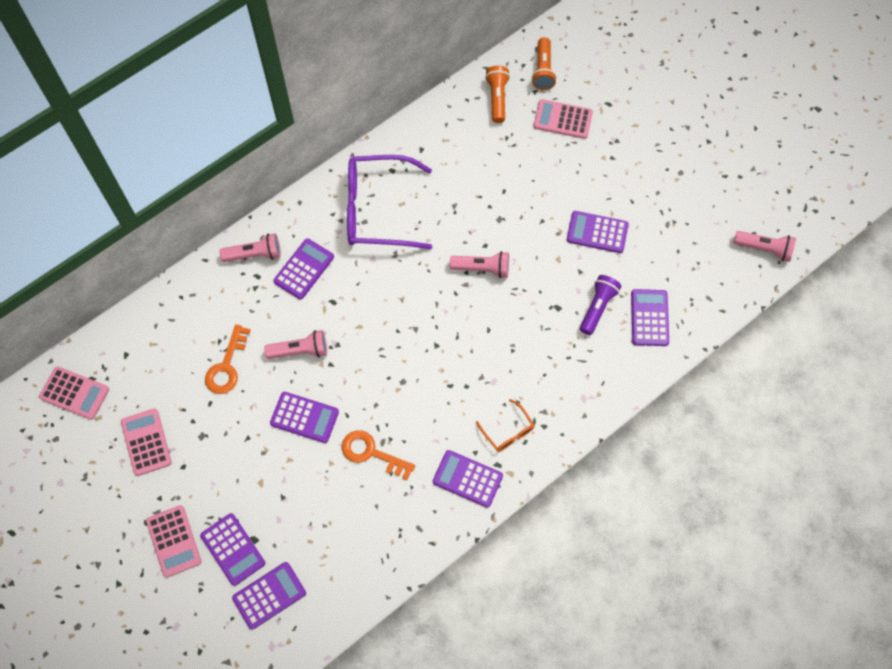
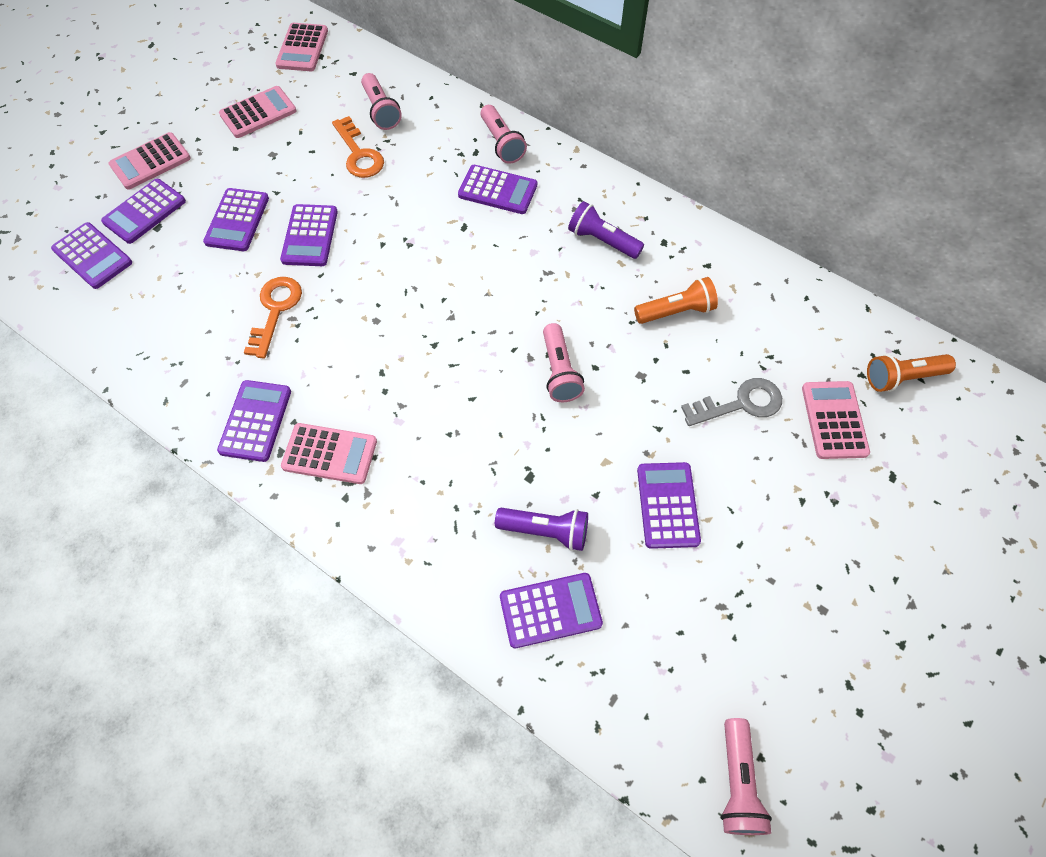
camera: 75 degrees right, 5 degrees down
(227, 366) = (359, 154): orange key -> orange key turned 120 degrees counterclockwise
(268, 473) = (237, 220): none -> purple calculator
(300, 350) = (393, 212): pink flashlight -> pink flashlight (381, 111)
(377, 210) = (602, 241): purple glasses -> purple flashlight
(497, 98) = (826, 332): orange flashlight -> orange flashlight (676, 311)
(508, 431) = (330, 454): orange glasses -> pink calculator
(537, 168) = (740, 403): none -> grey key

